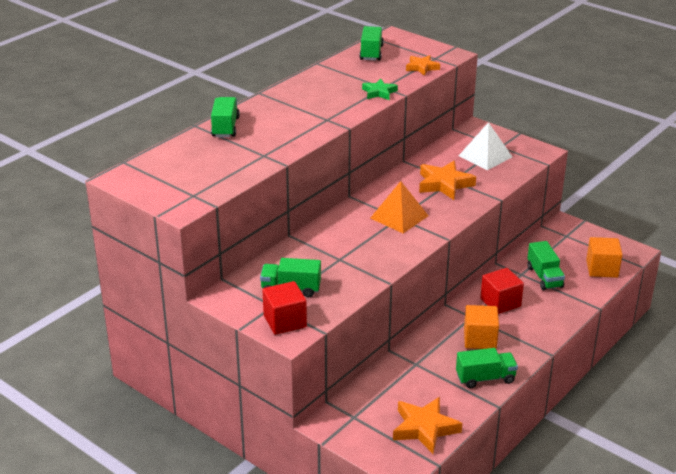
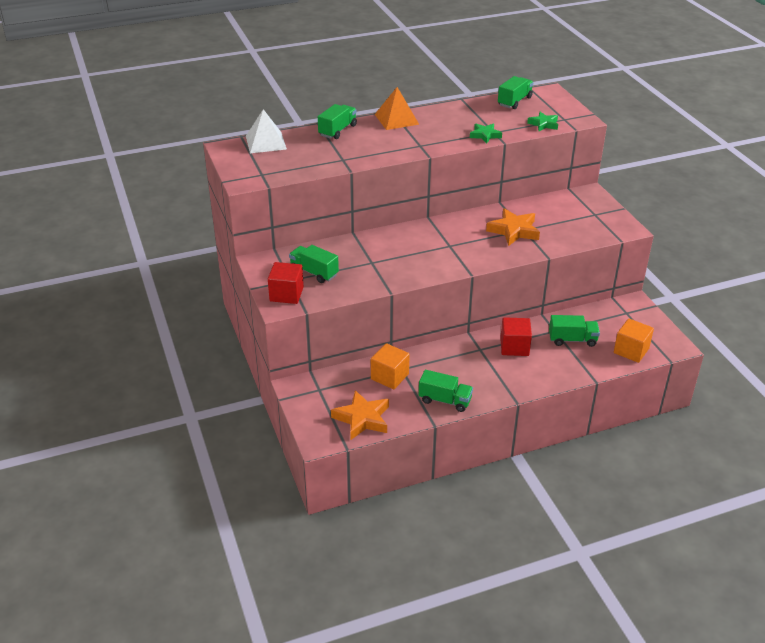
camera: 30 degrees right, 5 degrees up
(399, 217) = (450, 245): orange pyramid -> orange pyramid (396, 119)
(422, 67) = (543, 124): orange star -> green star
(480, 339) = (469, 369): orange cube -> orange cube (389, 376)
(485, 156) = (572, 218): white pyramid -> white pyramid (265, 142)
(544, 277) = (572, 340): green truck -> green truck turned 105 degrees counterclockwise

